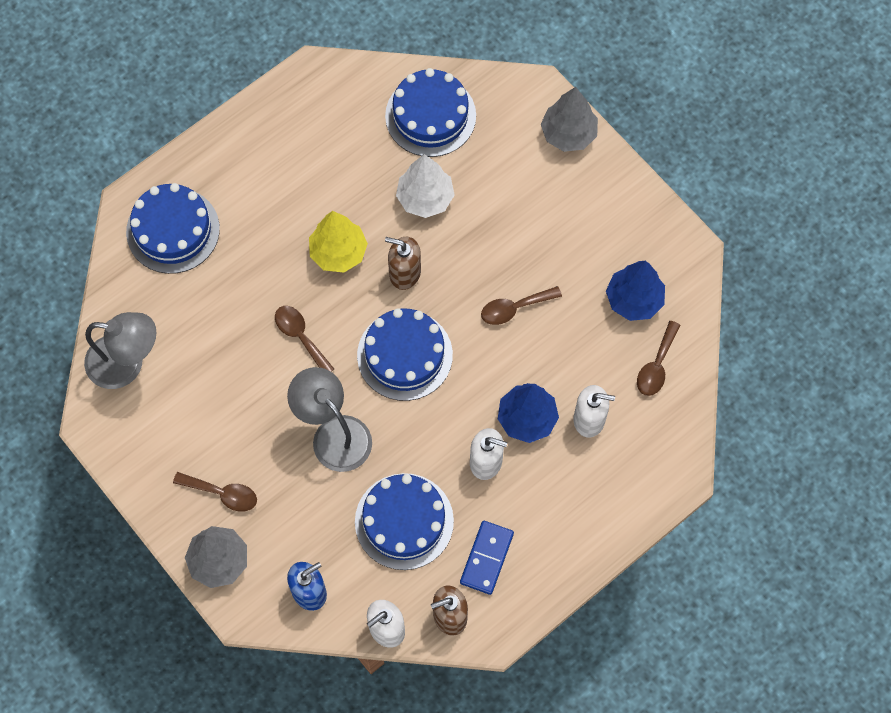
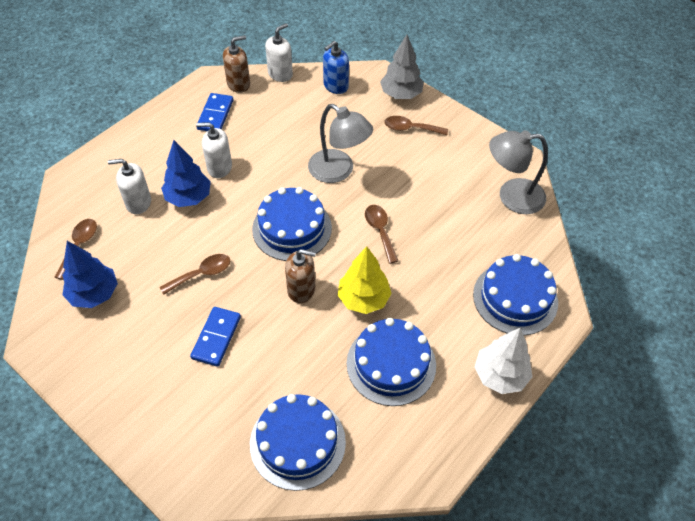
camera: 170 degrees right, 15 degrees down
(300, 336) = (380, 231): brown spoon -> brown spoon turned 150 degrees counterclockwise
(404, 521) = (277, 128): blue cake -> blue cake (391, 364)
(425, 198) = (292, 357): white tree -> white tree (500, 375)
(501, 230) = (216, 337): none -> blue domino
(568, 134) = (151, 443): grey tree -> none

